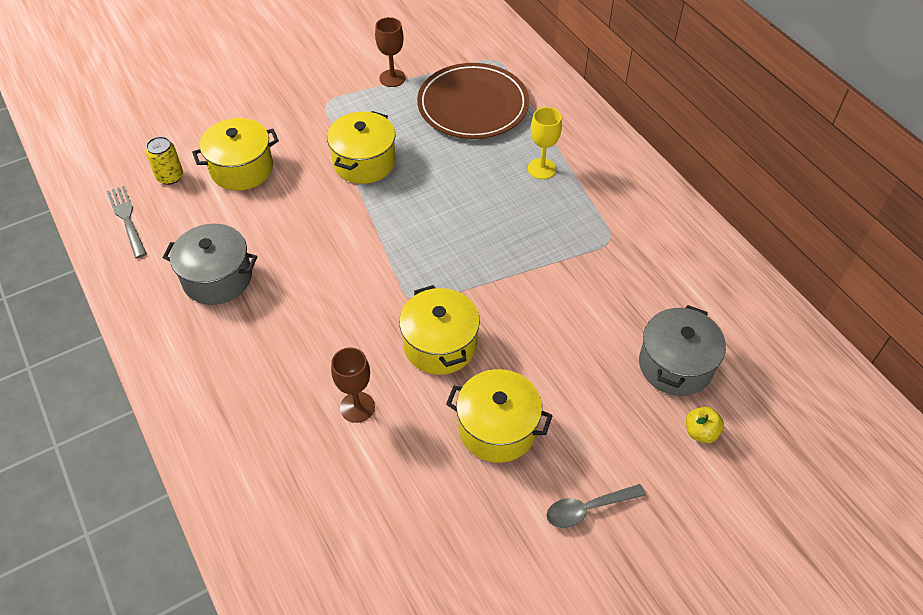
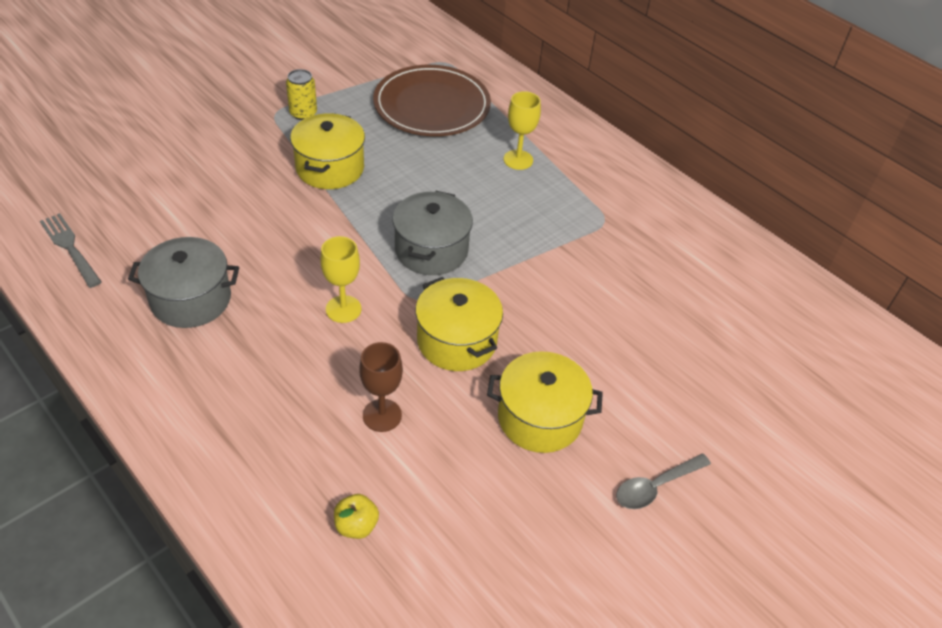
camera: 15 degrees left, 5 degrees down
(170, 176) = (112, 200): yellow can -> yellow can (303, 113)
(242, 169) = (194, 185): yellow pot -> none
(346, 302) = (343, 309): none -> yellow goblet
(392, 78) = (340, 85): brown goblet -> none
(675, 365) = (703, 333): grey pot -> grey pot (431, 250)
(700, 432) = (746, 395): yellow apple -> yellow apple (356, 525)

